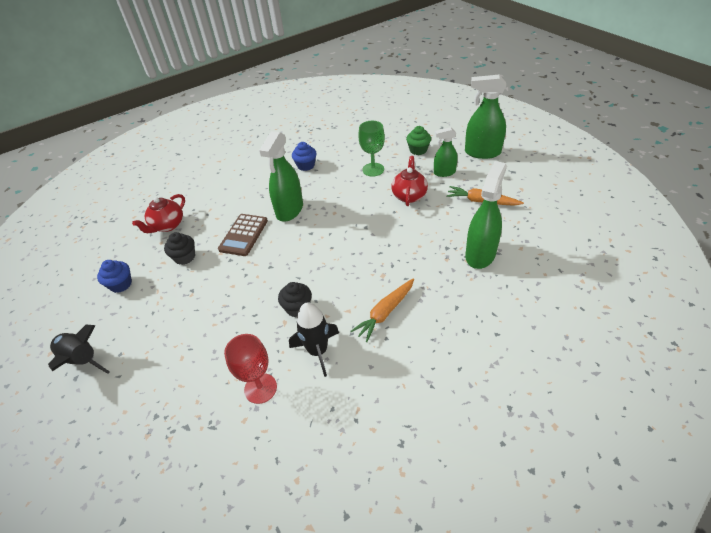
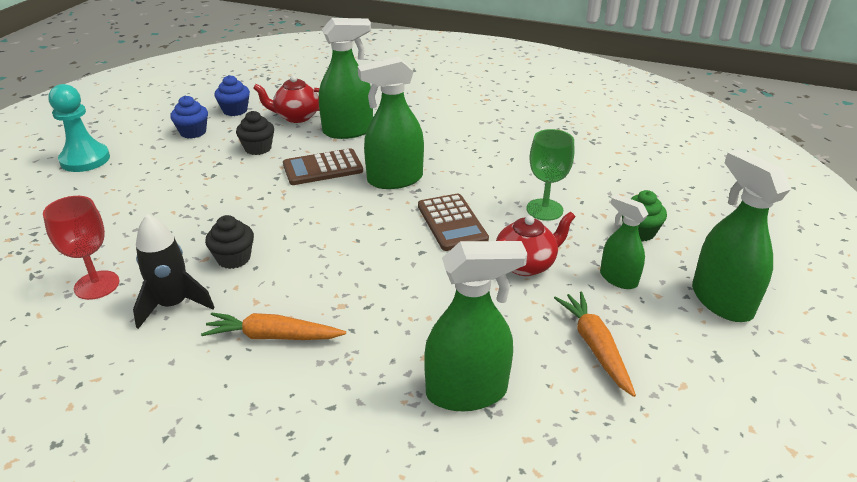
camera: 50 degrees right, 10 degrees down
(82, 360) = (85, 159): black rocket -> turquoise pawn
(215, 209) = (348, 131): none -> green spray bottle
(306, 165) = (489, 155): blue cupcake -> blue cupcake (235, 110)
(352, 205) = (452, 223): none -> brown calculator

